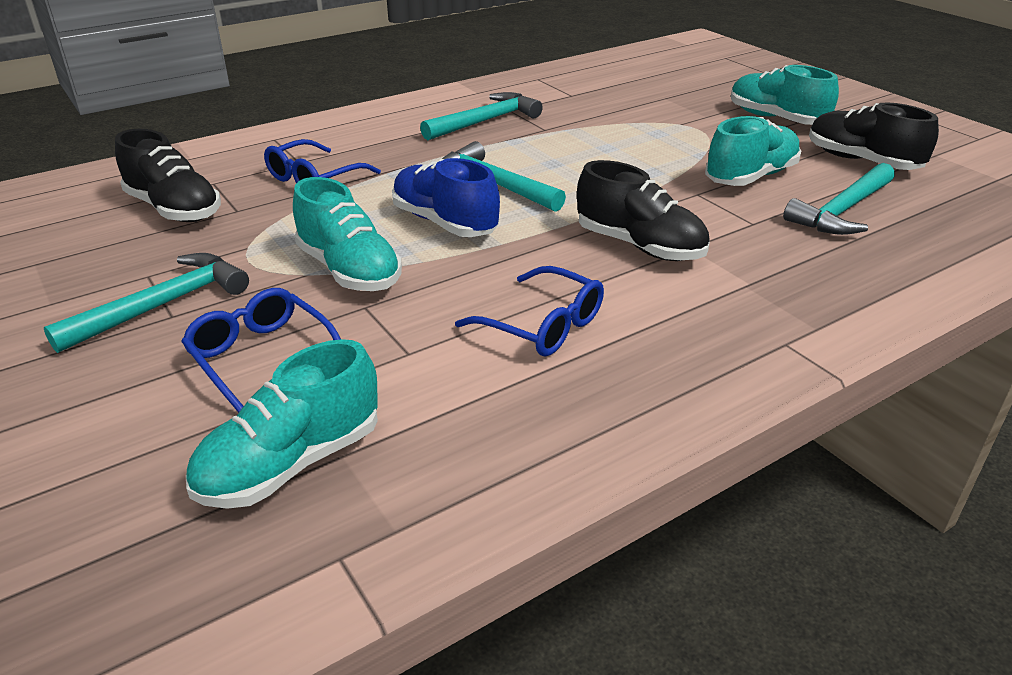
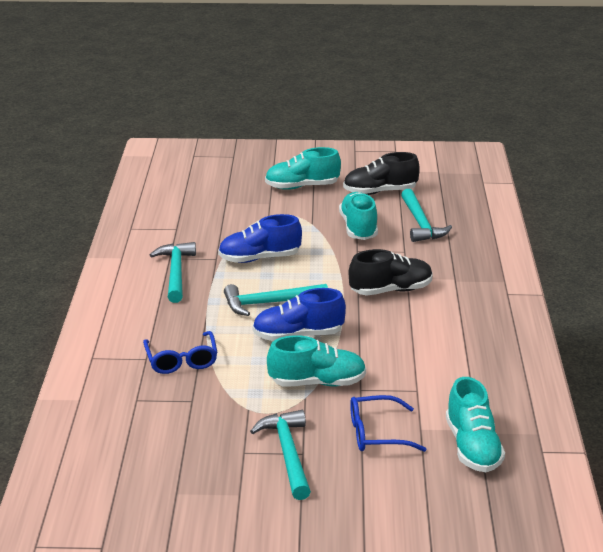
camera: 55 degrees left, 5 degrees down
(174, 209) = (160, 423): black shoe -> none
(543, 325) = (432, 345): blue glasses -> none
(581, 148) = (259, 258): none -> blue shoe

